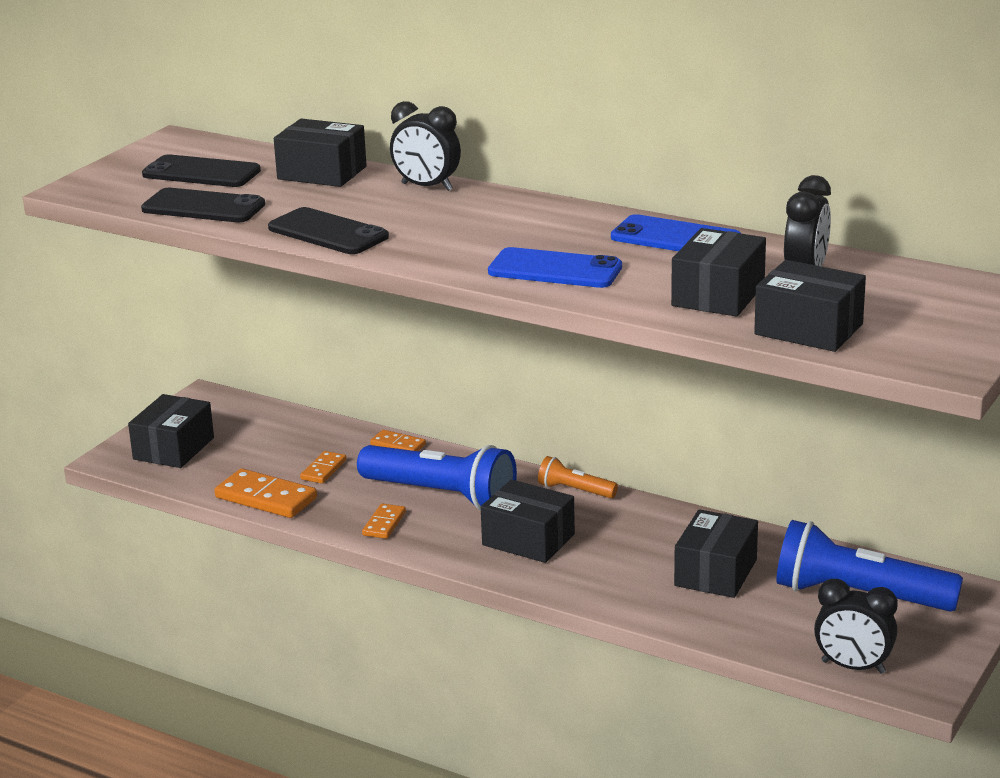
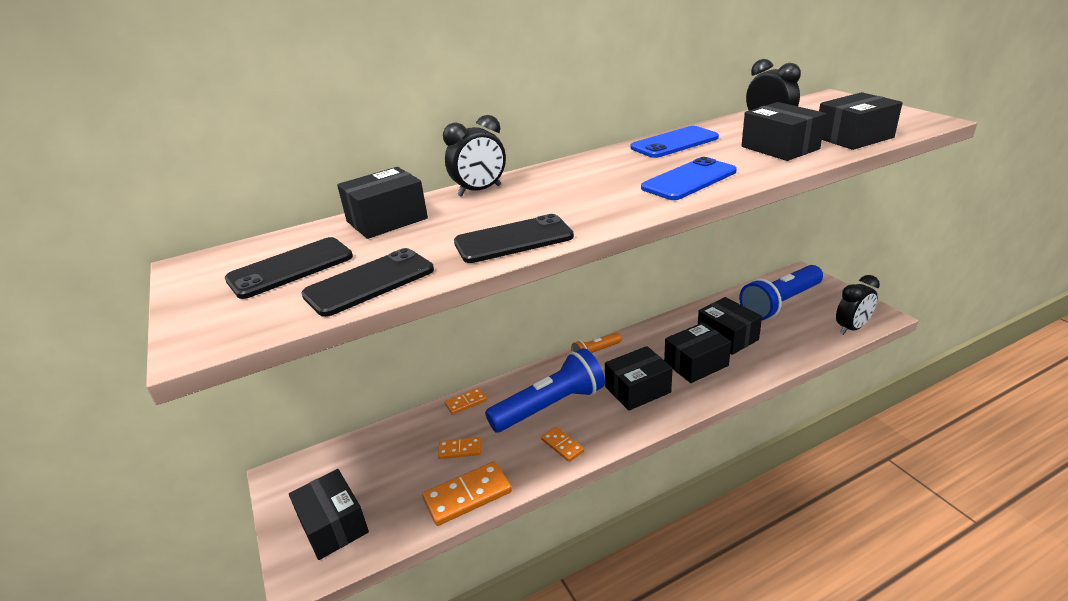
camera: 55 degrees left, 5 degrees up
(323, 470) = (460, 449): orange domino -> orange domino turned 60 degrees counterclockwise
(624, 565) = (696, 364): none -> black box

